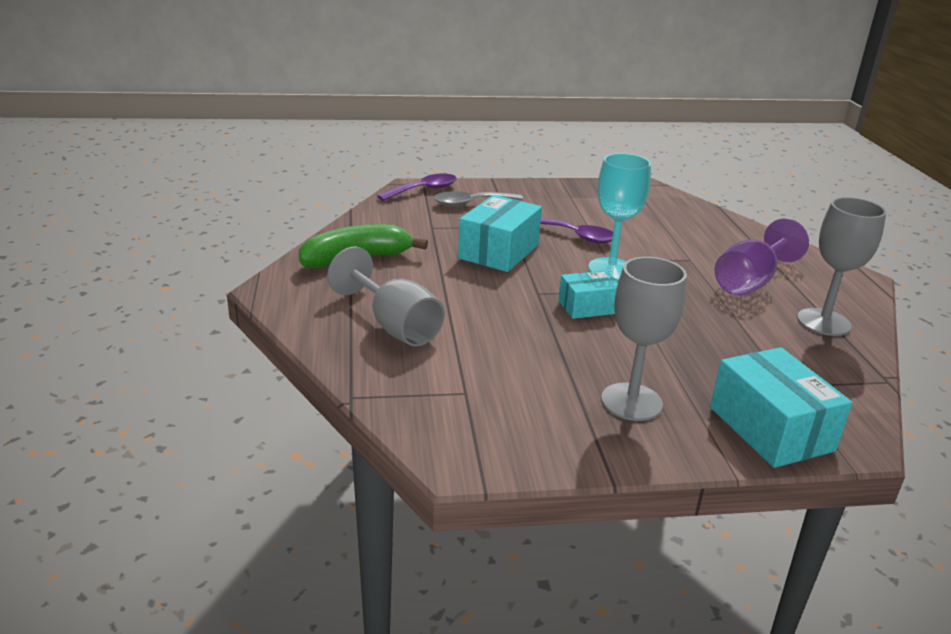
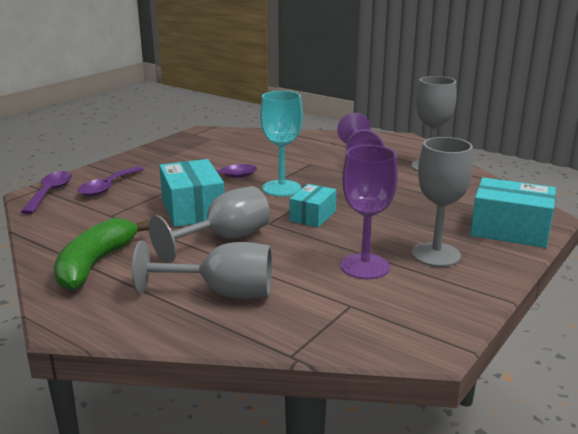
camera: 45 degrees left, 5 degrees down
(471, 203) = (108, 187): grey spoon -> purple spoon
(476, 287) = (224, 239): none -> grey goblet
(542, 372) = (364, 266): none -> purple goblet

